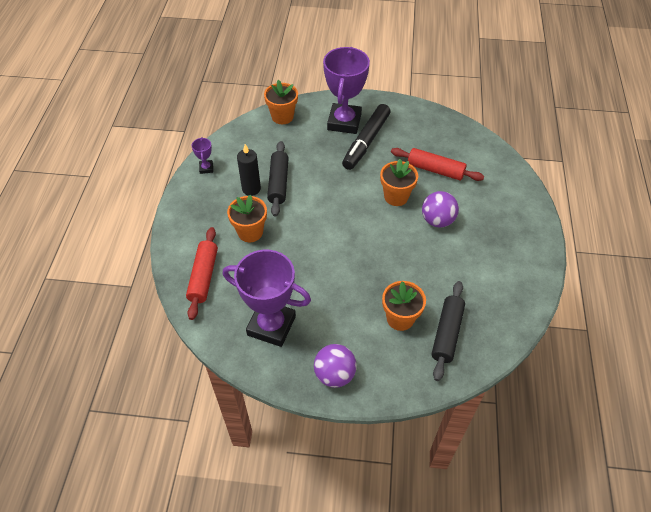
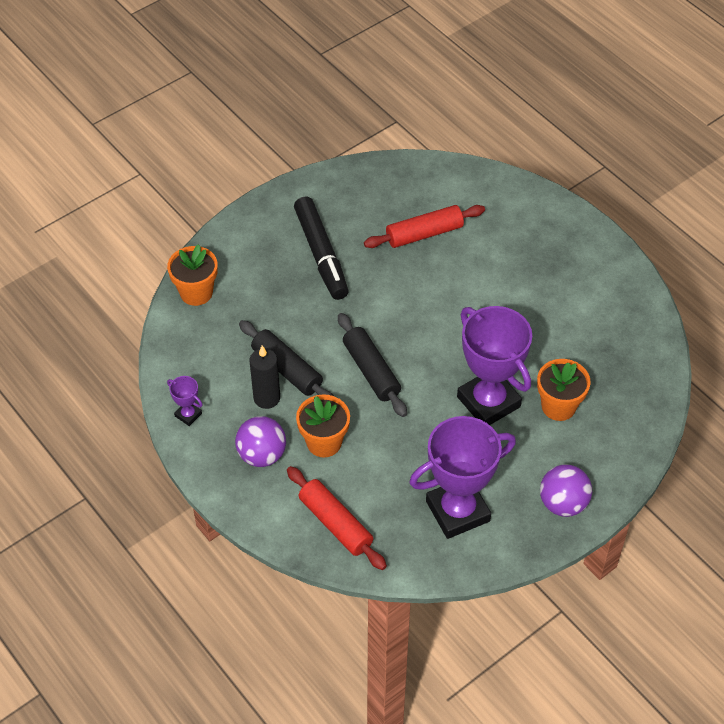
camera: 45 degrees left, 0 degrees up
(344, 122) = (271, 249): purple trophy -> purple trophy (488, 402)
(396, 196) = (420, 291): orange flower pot -> none
(437, 220) = (485, 286): purple ball -> purple ball (262, 455)
(446, 333) = (610, 386): black rolling pin -> black rolling pin (371, 371)

